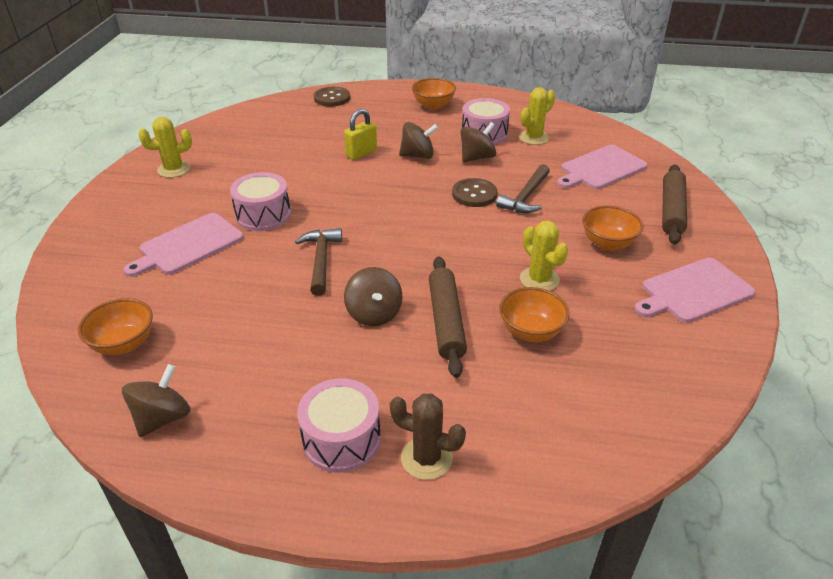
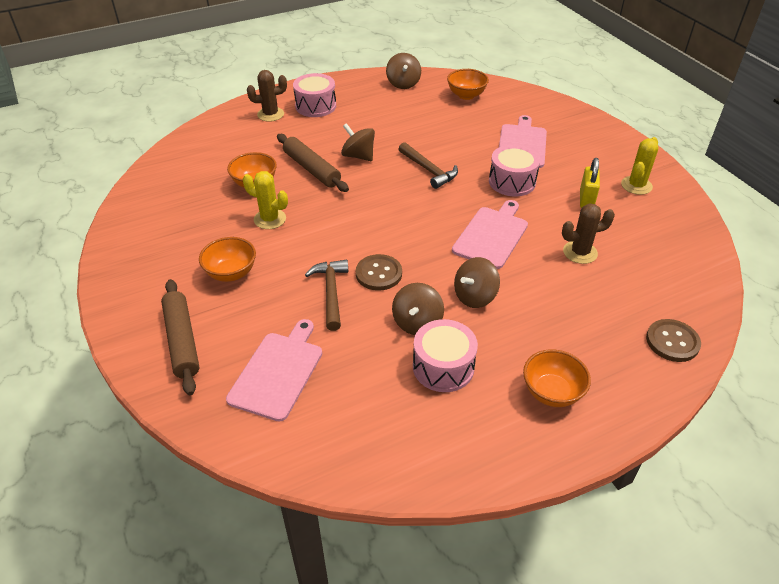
camera: 145 degrees right, 5 degrees up
(304, 149) = (580, 252): none -> brown cactus
(361, 153) = (527, 273): yellow padlock -> yellow padlock (586, 199)
(534, 138) = (384, 391): yellow cactus -> none
(693, 291) = (148, 258): pink cutting board -> pink cutting board (492, 235)

